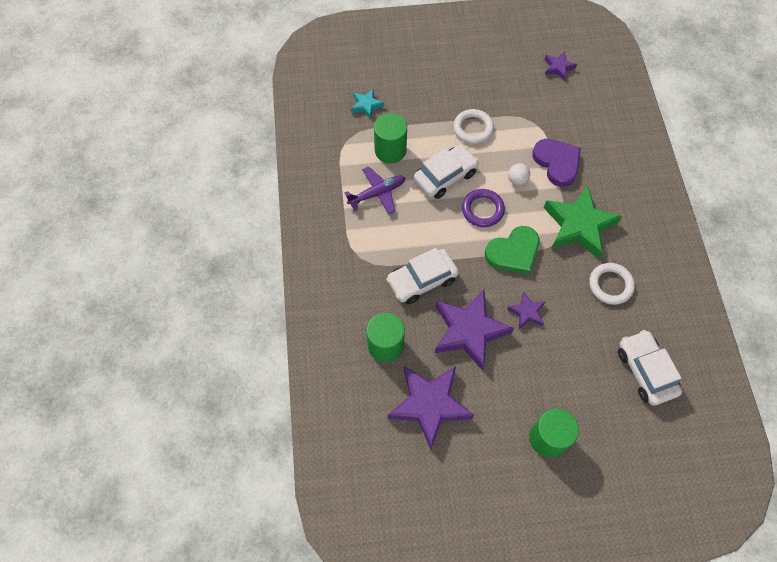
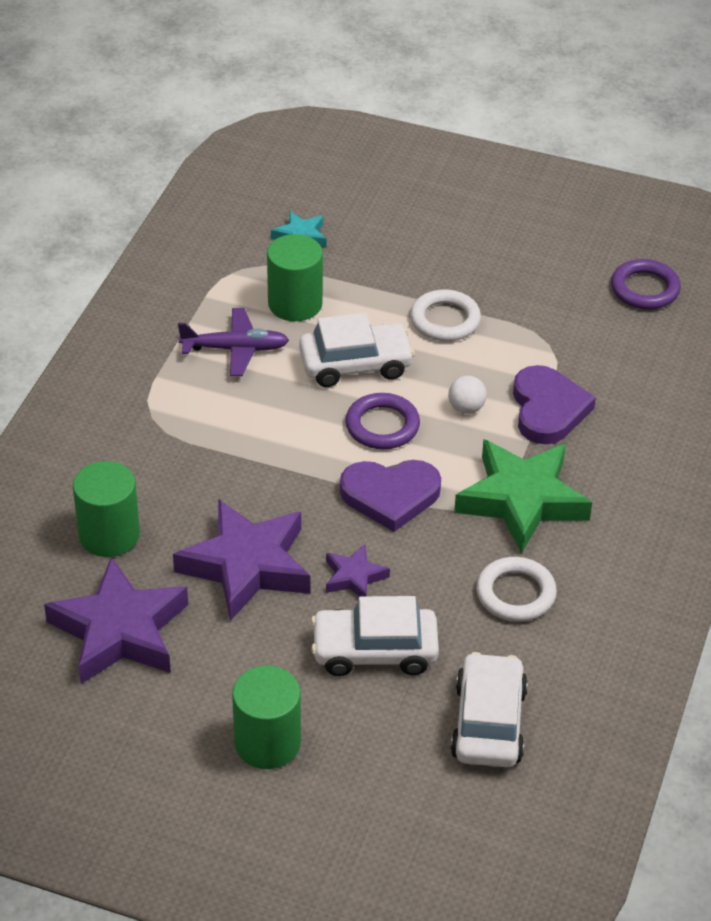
camera: 25 degrees right, 20 degrees down
(422, 280) = (223, 478): white car -> white car (374, 651)
(513, 252) = (390, 495): green heart -> purple heart
(558, 67) = (645, 289): purple star -> purple ring

